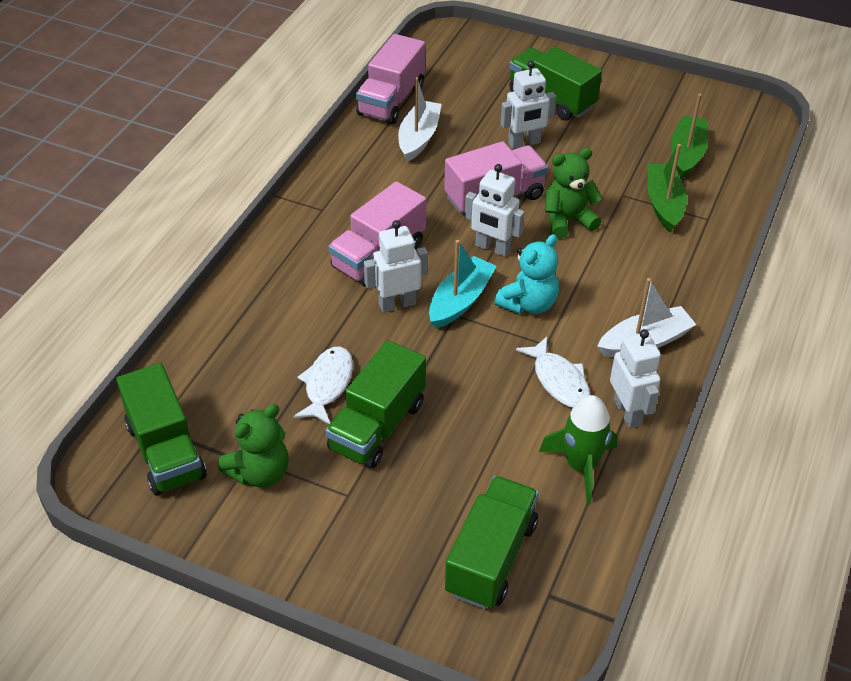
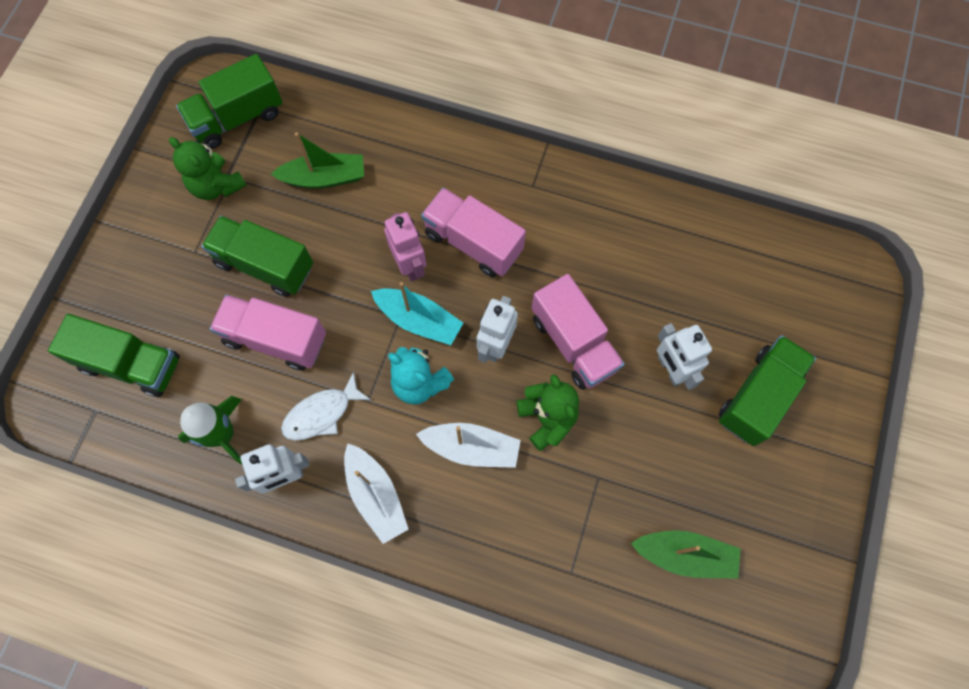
camera: 85 degrees right, 25 degrees up
(327, 384) = (309, 221): white fish -> none
(391, 100) = (719, 227): pink truck -> pink truck (275, 339)
(397, 304) = (410, 265): white robot -> pink robot
(419, 138) = (659, 261): white boat -> white boat (471, 448)
(663, 204) = (589, 523): green boat -> green boat (324, 178)

